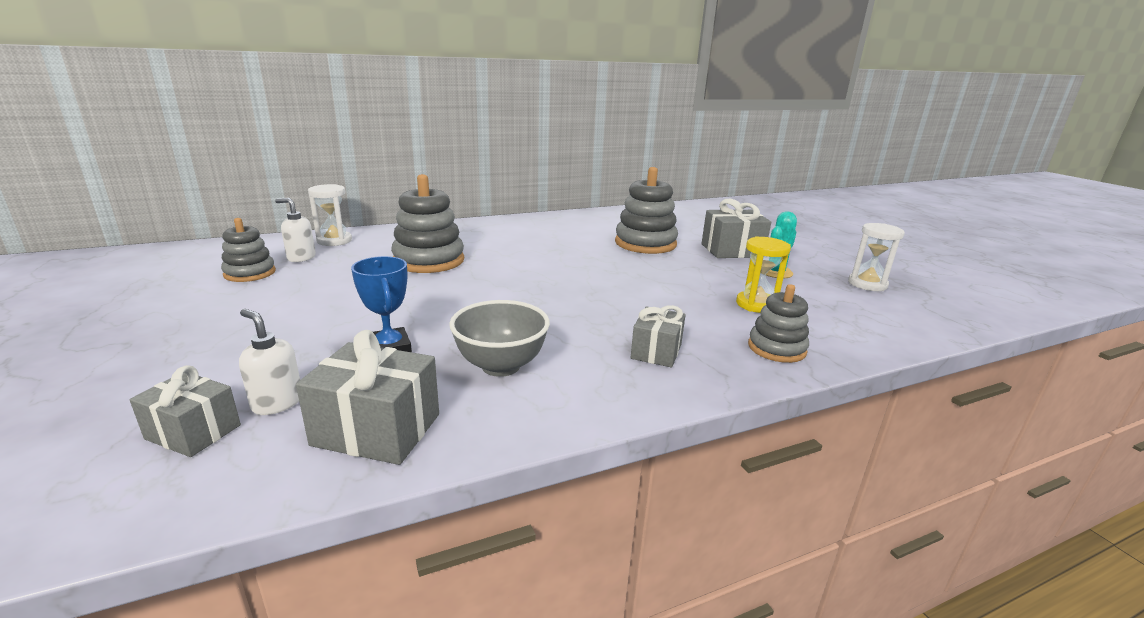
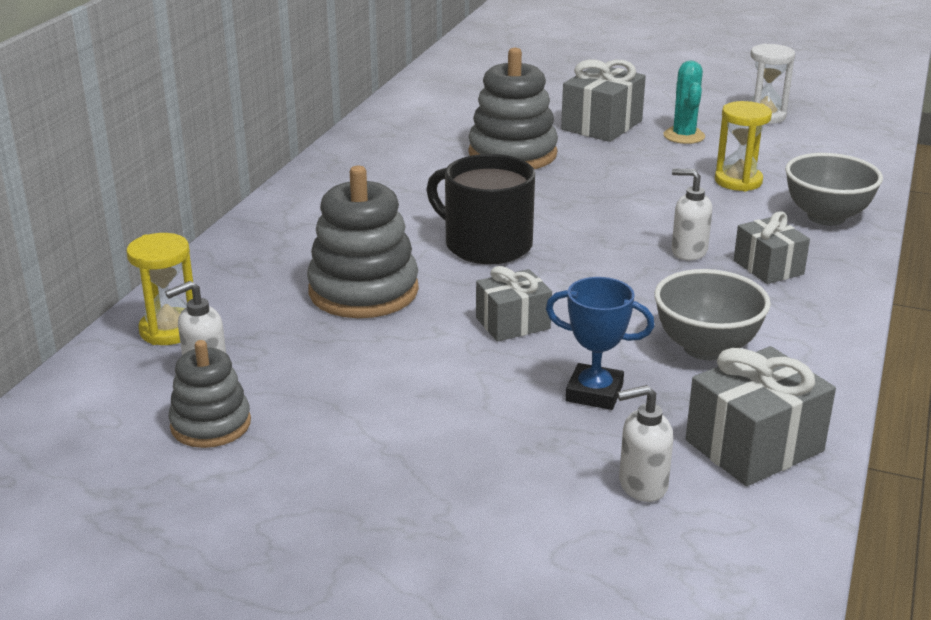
camera: 45 degrees left, 5 degrees up
(193, 432) = (651, 544): grey gift -> grey gift (513, 323)
(334, 241) = (169, 330): white hourglass -> yellow hourglass
(528, 269) = (486, 244): none -> black mug
(625, 320) = (688, 252): none -> white soap dispenser
(776, 348) = (826, 217): grey stacking toy -> grey bowl

